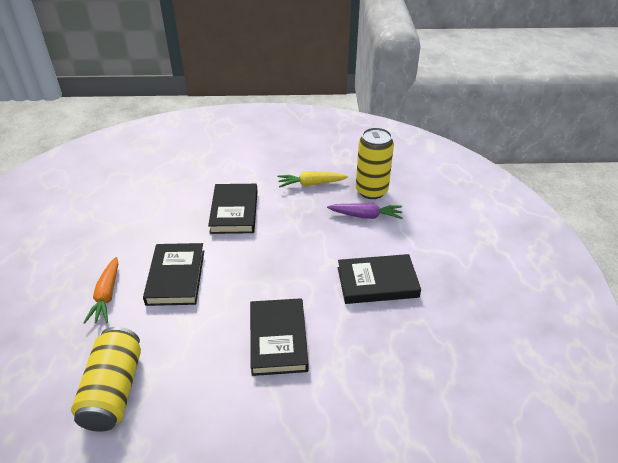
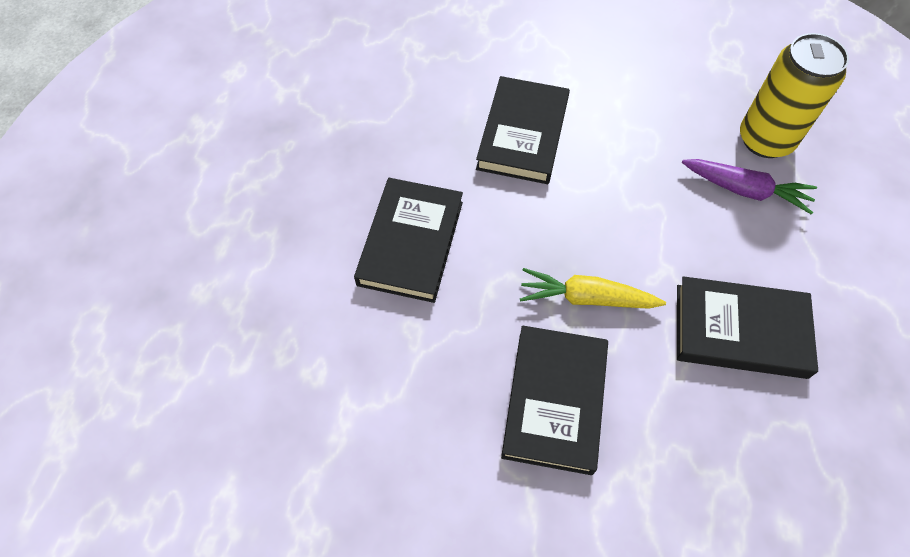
camera: 15 degrees right, 20 degrees up
(106, 296) = (301, 254): orange carrot -> none
(114, 390) = (290, 429): yellow can -> none
(311, 184) = (661, 104): yellow carrot -> yellow carrot (585, 298)

